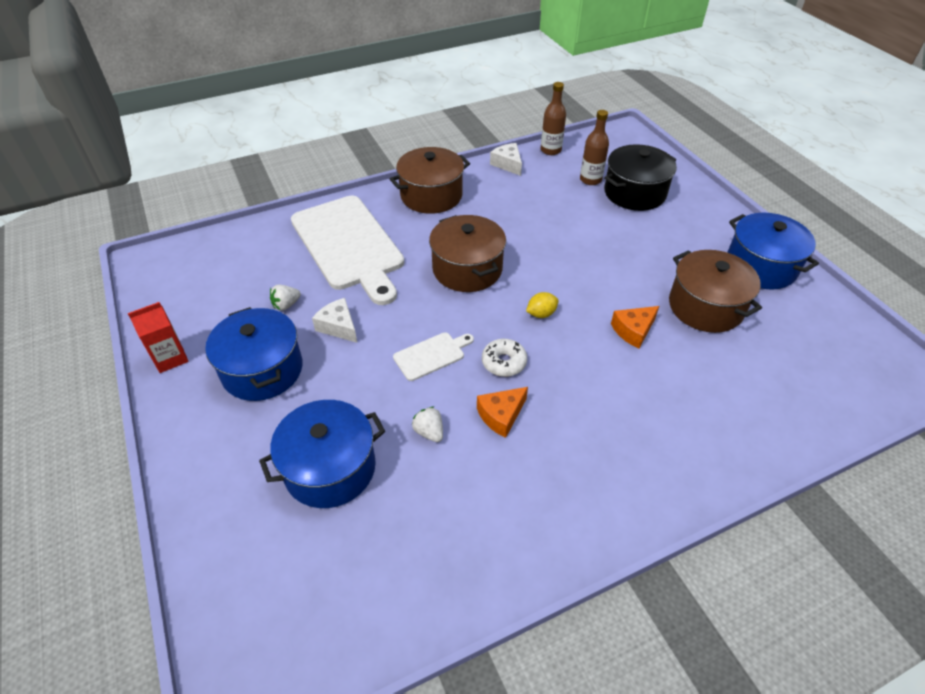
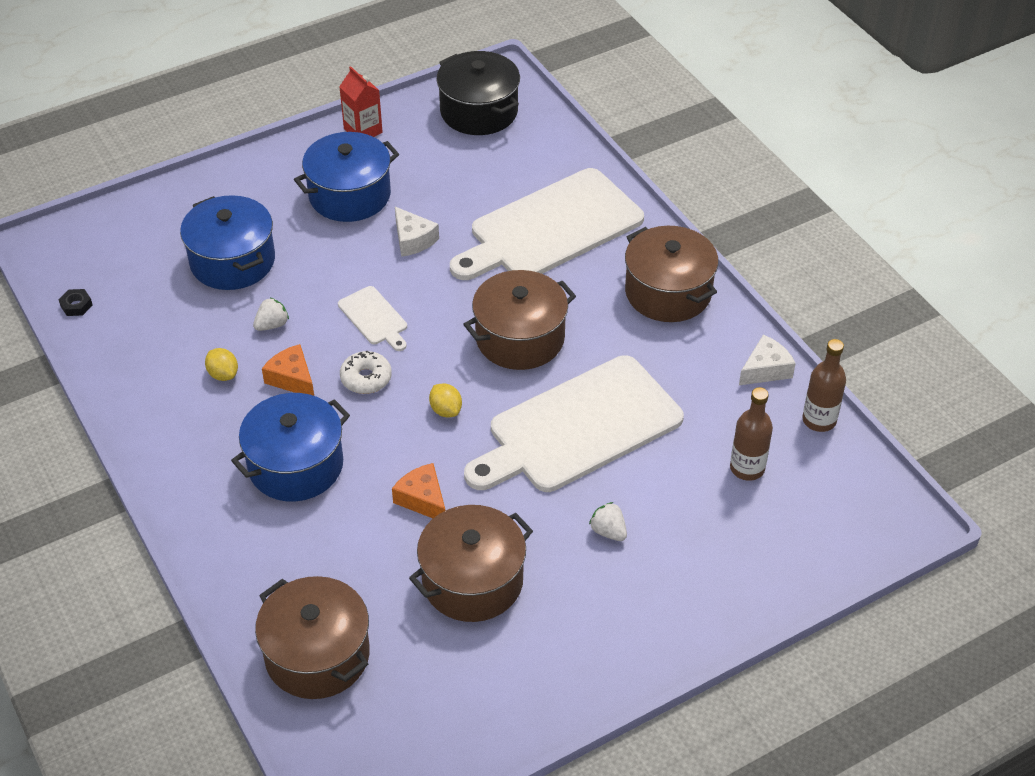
camera: 85 degrees right, 0 degrees up
(286, 305) = (443, 195): white strawberry -> white strawberry (608, 531)
(338, 326) = (413, 240): white cheese -> white cheese turned 105 degrees clockwise
(366, 636) = (76, 305): none -> black nut
(492, 472) = (223, 374): none -> yellow lemon
(558, 246) = (578, 427): none -> white cutting board
(634, 193) = (723, 522): black pot -> black pot (479, 111)
(760, 266) = (564, 661): blue pot -> blue pot (296, 465)
(798, 398) = (317, 655): none -> brown pot

